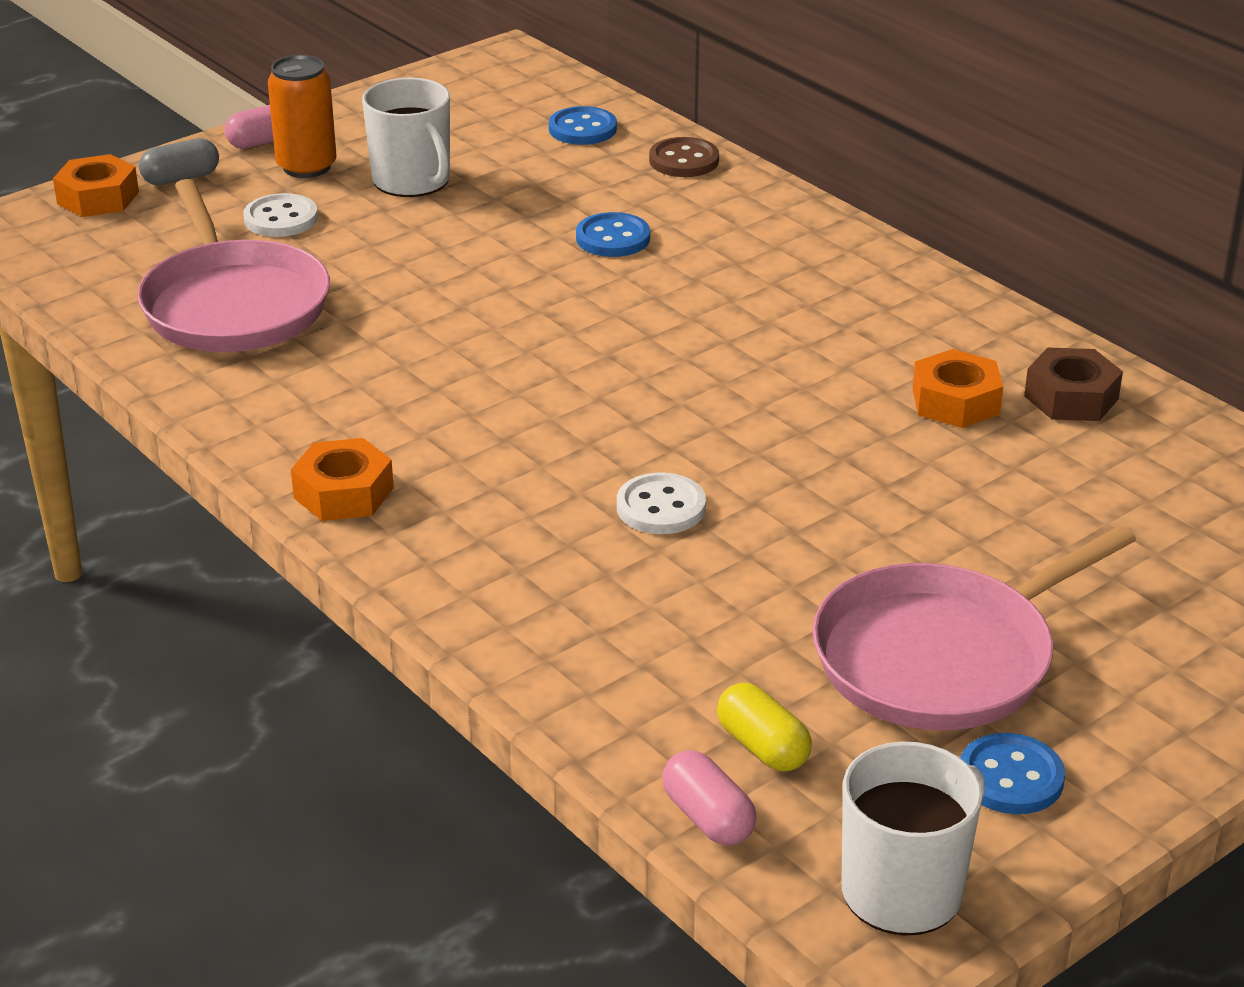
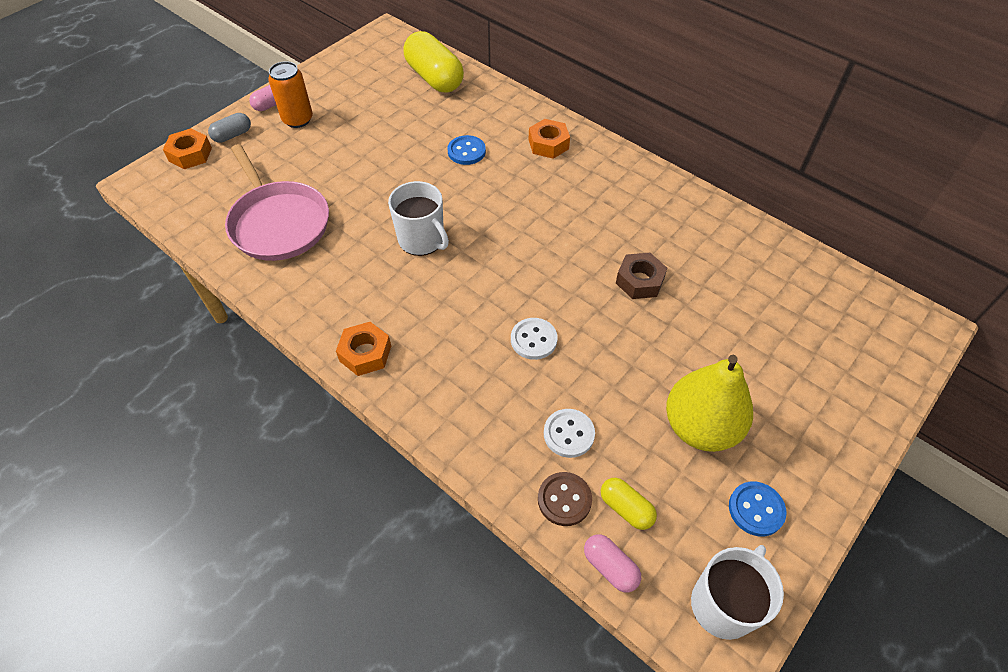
camera: 10 degrees left, 20 degrees up
(281, 219) = (291, 158): white button -> white button (568, 434)
(412, 181) = (355, 123): white mug -> white mug (422, 240)
(582, 129) = (434, 78): blue button -> yellow capsule
(684, 160) = (490, 94): brown button -> brown button (564, 499)
(941, 657) = (700, 427): pink pan -> yellow pear
(955, 401) = (663, 244): orange nut -> orange nut (548, 144)
(1071, 397) = (718, 233): brown nut -> brown nut (639, 281)

